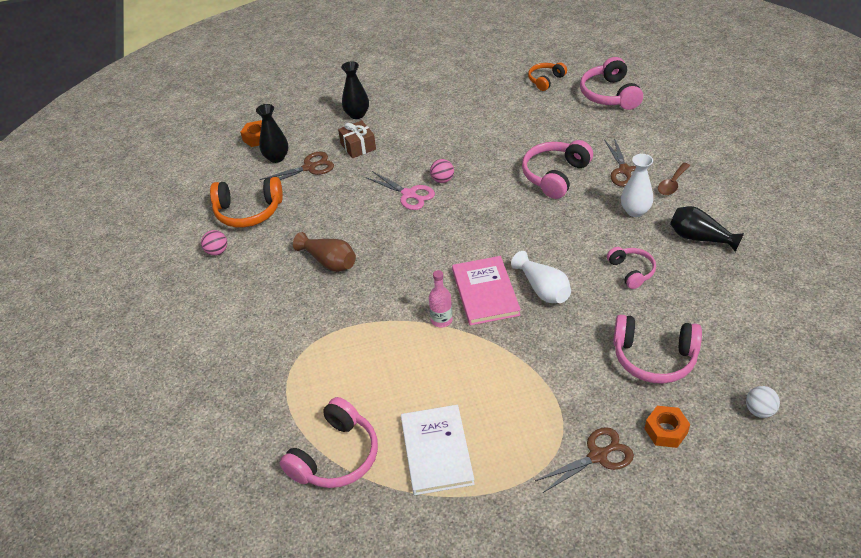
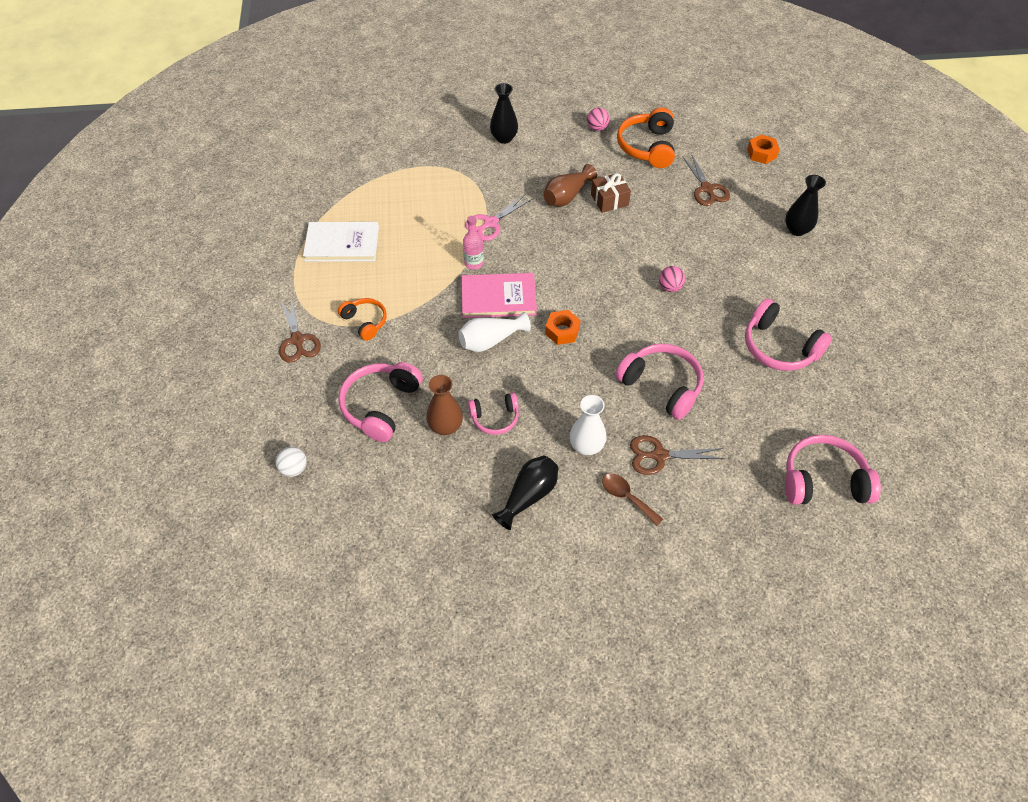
camera: 95 degrees right, 10 degrees up
(276, 157) = (726, 166): black vase -> black vase (504, 138)
(335, 456) = (360, 189): pink headphones -> pink headphones (779, 347)
(358, 146) = (737, 226): brown gift -> brown gift (609, 200)
(409, 194) = (651, 259): pink scissors -> pink scissors (491, 223)
(545, 80) = (861, 416): orange headphones -> orange headphones (365, 322)
(656, 303) = (445, 426): none -> brown vase
(666, 431) = (302, 392): orange nut -> orange nut (562, 331)

